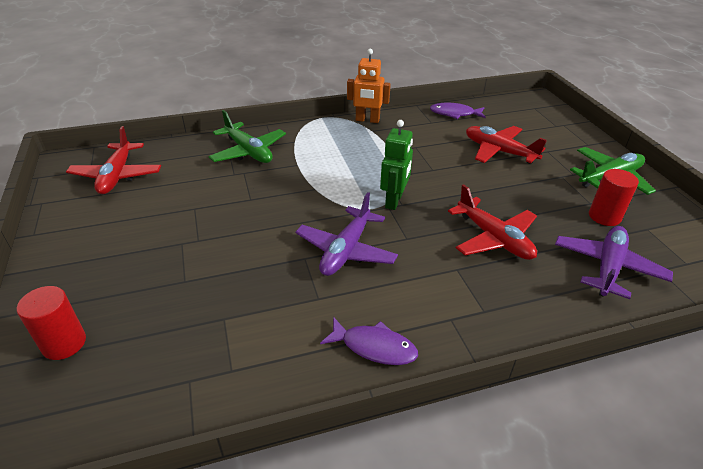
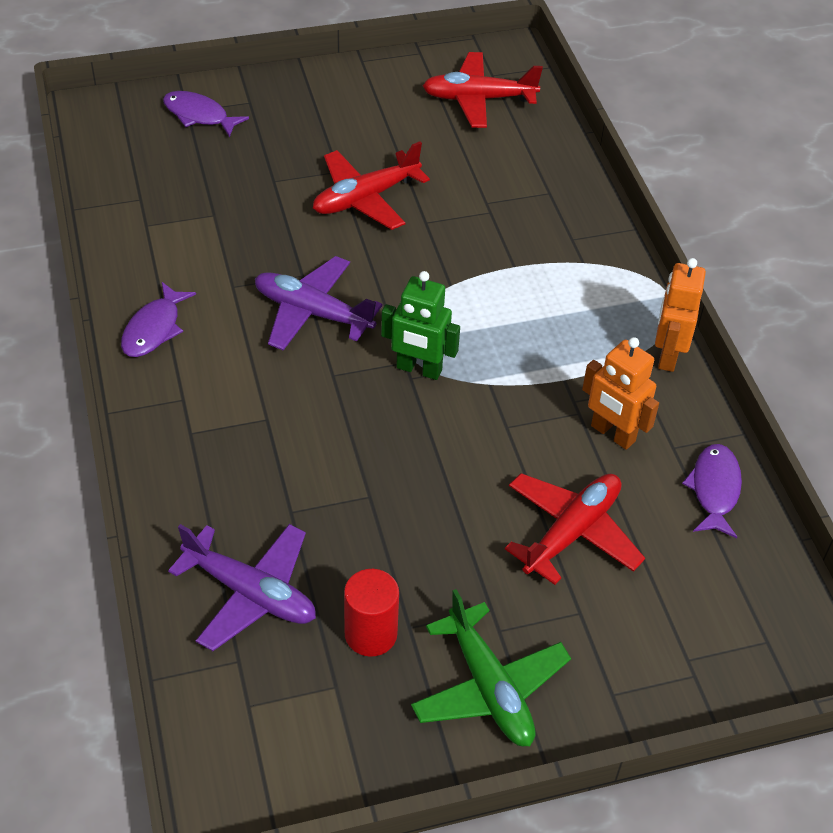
camera: 90 degrees right, 10 degrees up
(64, 343) = (199, 115): red cylinder -> purple fish
(248, 151) = (547, 213): green plane -> none
(428, 137) = (612, 434): none -> orange robot
(493, 238) = (325, 471): red plane -> red plane (366, 198)

